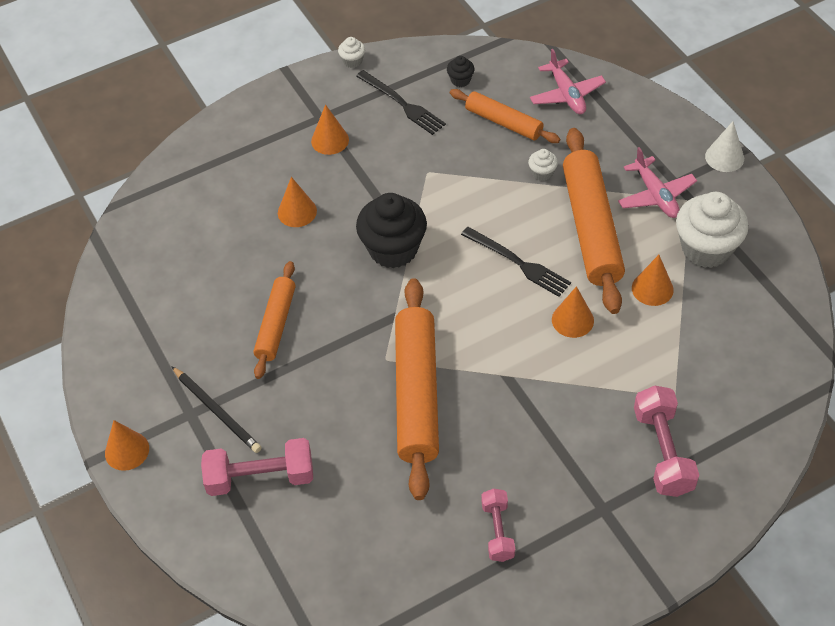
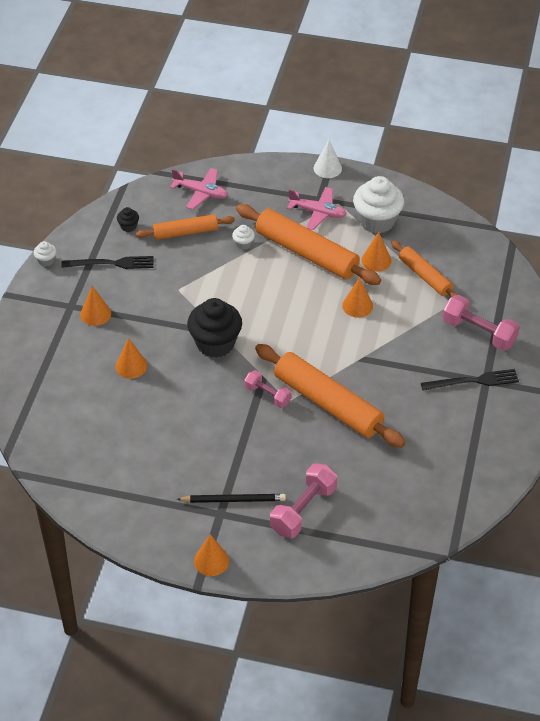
camera: 50 degrees left, 5 degrees down
(276, 324) = (204, 432): orange rolling pin -> orange rolling pin (425, 276)
(497, 531) = (452, 432): pink dumbbell -> pink dumbbell (267, 395)
(518, 263) = (292, 299): black fork -> black fork (473, 381)

